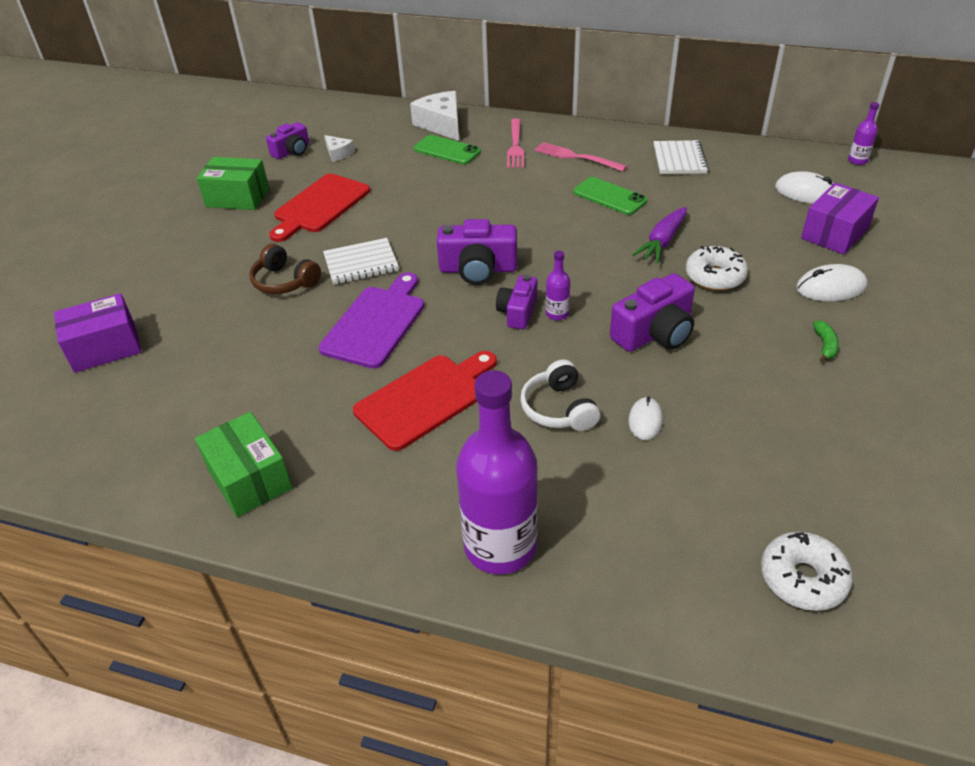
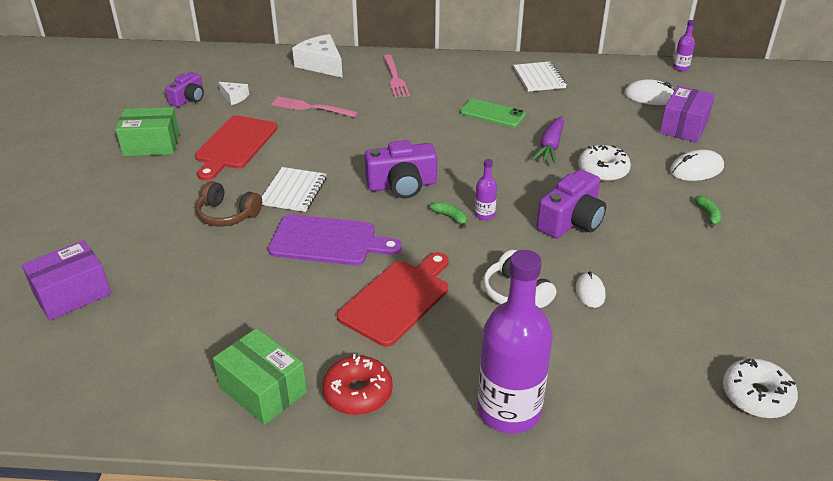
camera: 15 degrees left, 5 degrees down
(345, 498) = (358, 393): none -> red donut
(361, 263) = (294, 191): white notebook -> white notebook turned 45 degrees counterclockwise
(376, 323) = (328, 241): purple cutting board -> purple cutting board turned 90 degrees clockwise
(447, 150) = (335, 87): green phone -> none
(518, 312) = (450, 217): purple camera -> green banana
(576, 157) = (451, 83): pink fork -> pink fork (310, 108)

